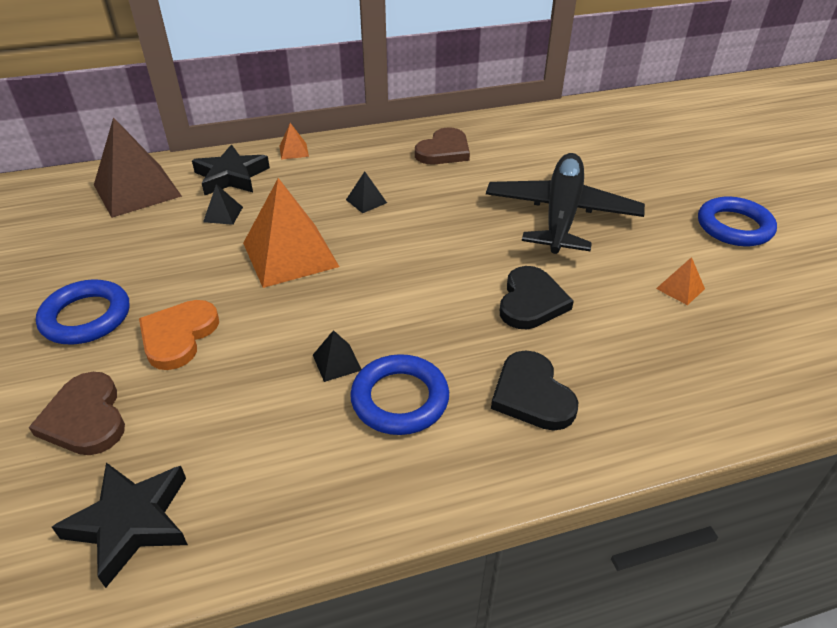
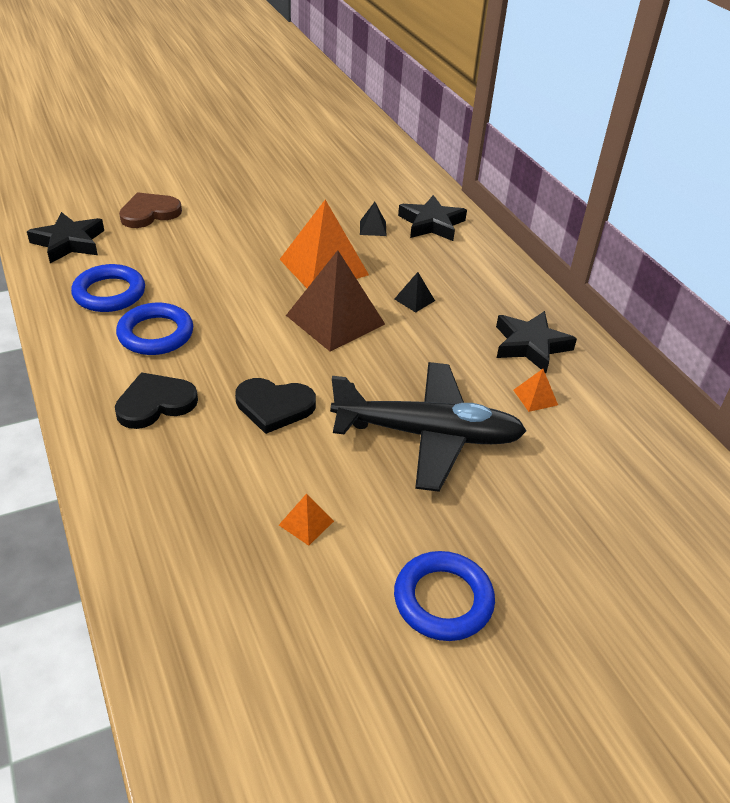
camera: 80 degrees right, 0 degrees up
(86, 317) = (241, 195): blue ring -> blue ring (109, 293)
(137, 190) = (396, 185): brown pyramid -> brown pyramid (335, 319)
(178, 336) = (223, 232): orange heart -> none
(294, 151) = (488, 250): orange pyramid -> orange pyramid (535, 397)
(337, 362) = (195, 302): black pyramid -> none
(444, 151) = (530, 345): brown heart -> black star

